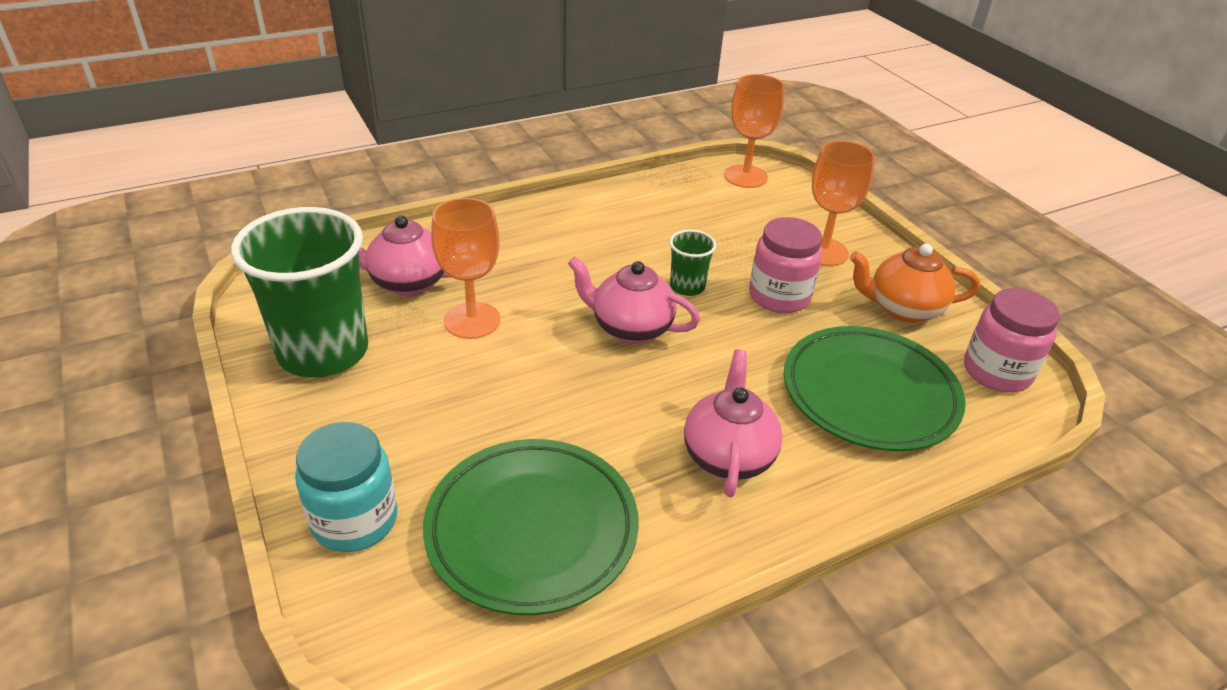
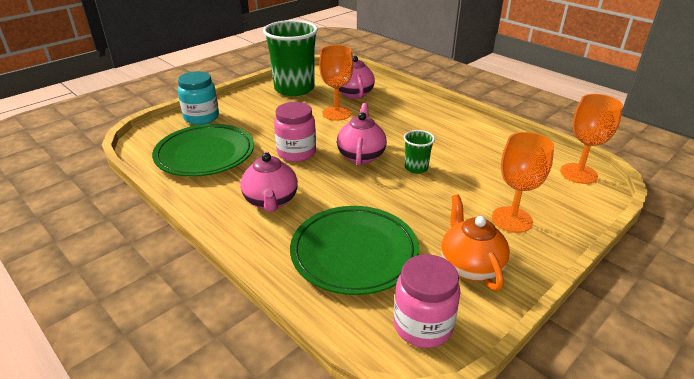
camera: 75 degrees right, 5 degrees down
(728, 456) = (271, 201): pink teapot -> pink teapot turned 90 degrees clockwise
(779, 296) = (435, 204): pink jar -> pink jar (296, 152)

